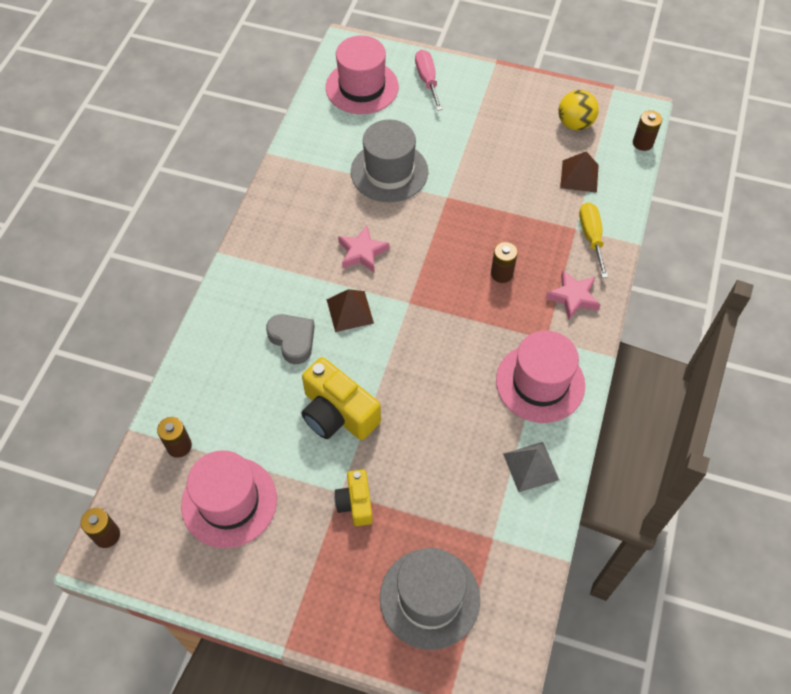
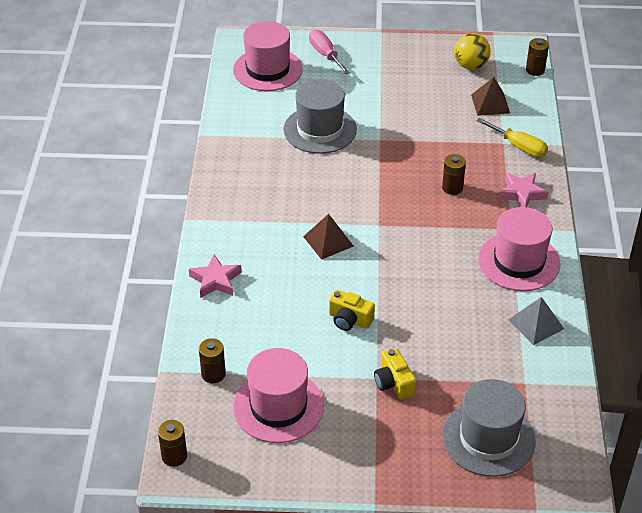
camera: 15 degrees left, 15 degrees down
(292, 340) = (285, 273): grey heart -> none
(337, 413) = (349, 320): yellow camera -> yellow camera, size x0.58
(362, 252) = (321, 195): pink star -> pink star (215, 280)
(591, 237) = (519, 147): yellow screwdriver -> yellow screwdriver turned 150 degrees clockwise

